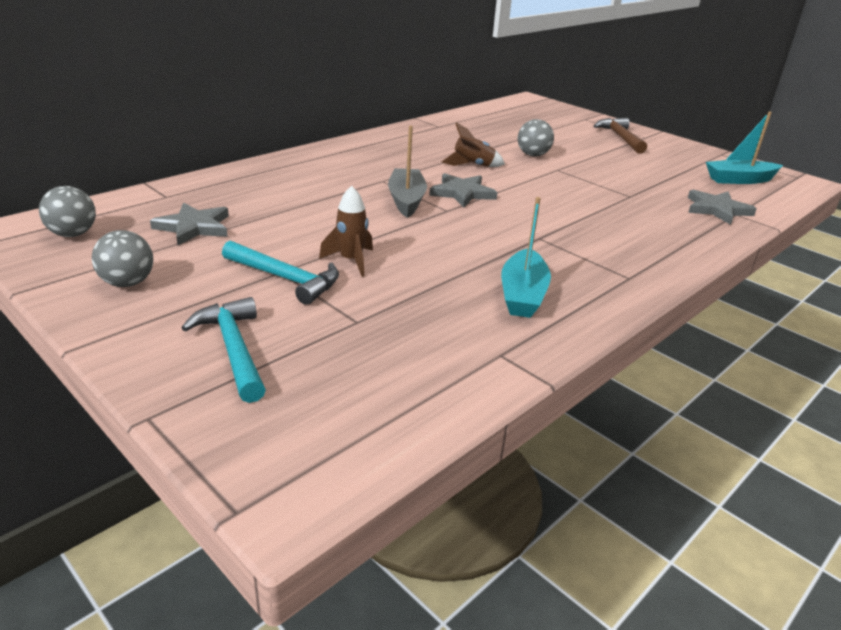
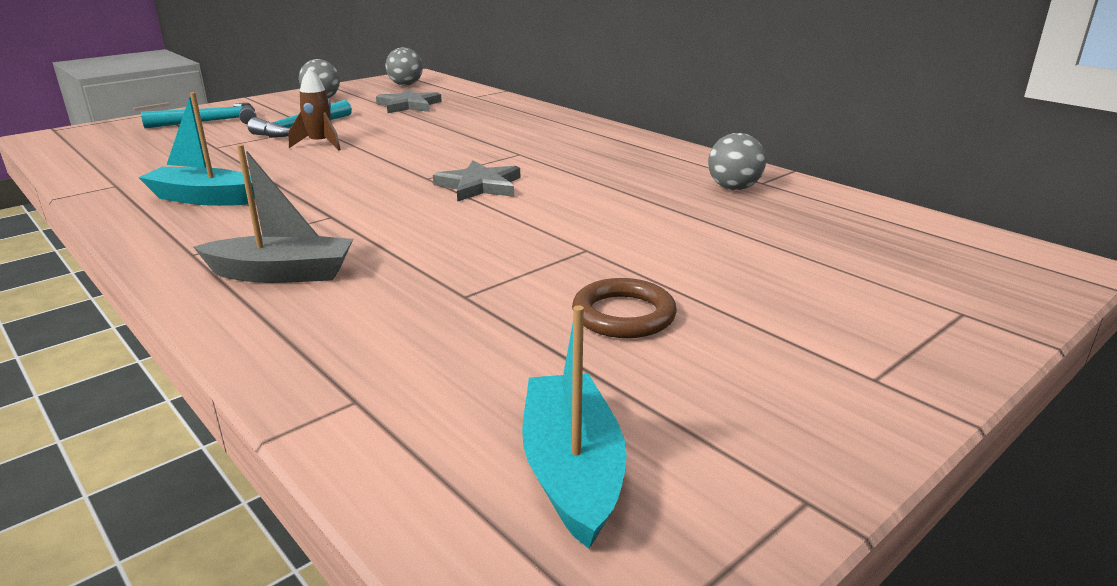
camera: 95 degrees right, 5 degrees down
(406, 200) = (458, 162): grey boat -> grey boat (282, 274)
(473, 166) = (584, 195): brown rocket -> none
(533, 155) = (653, 236): grey ball -> grey ball (733, 188)
(620, 138) = (836, 339): brown hammer -> none
(626, 166) = (623, 315): none -> brown ring
(717, 209) = (383, 379): grey star -> none

